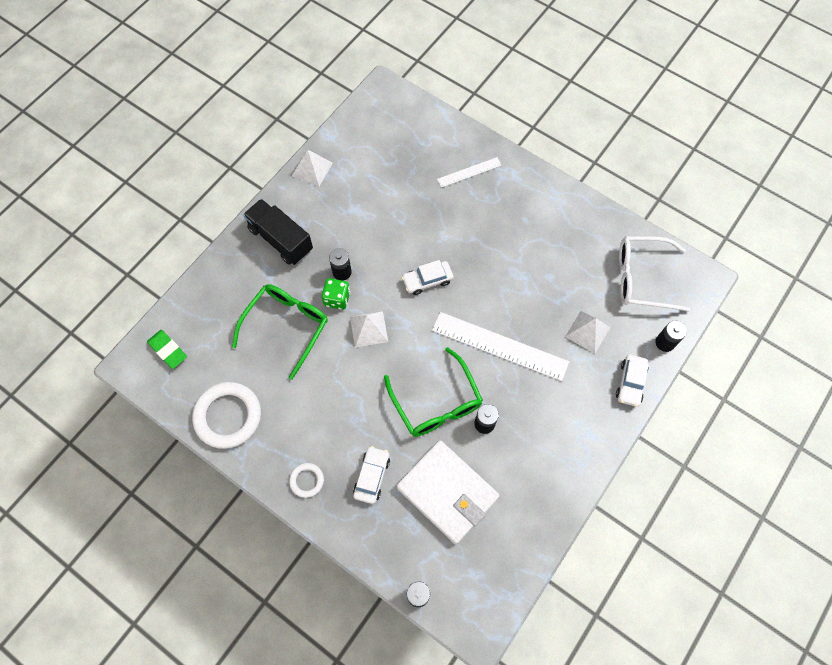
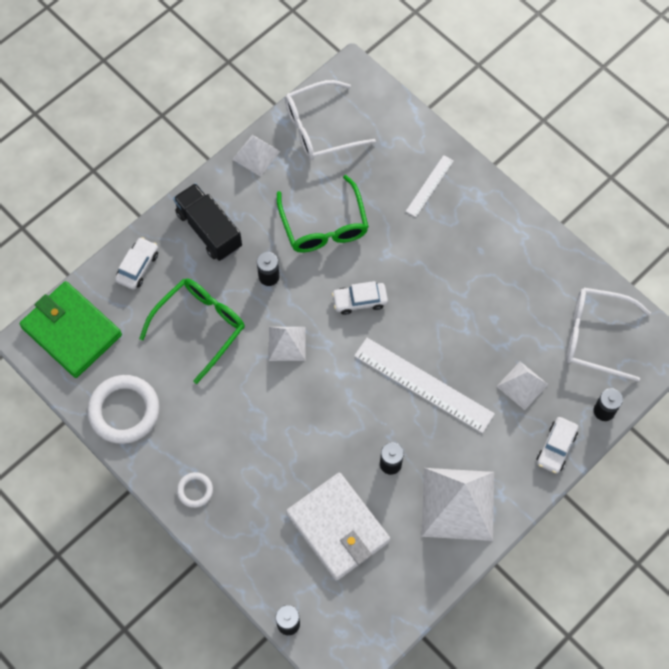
camera: 10 degrees right, 0 degrees up
(168, 350) = (72, 331): green eraser -> green wallet
(337, 299) = (258, 305): green dice -> none
(365, 138) = (320, 128): none -> white glasses
(372, 476) = (262, 498): white car -> white car (138, 267)
(436, 402) = (344, 432): green glasses -> green glasses (324, 225)
(469, 172) = (429, 186): white ruler -> white ruler turned 45 degrees counterclockwise
(553, 450) = (458, 504): none -> white pyramid

